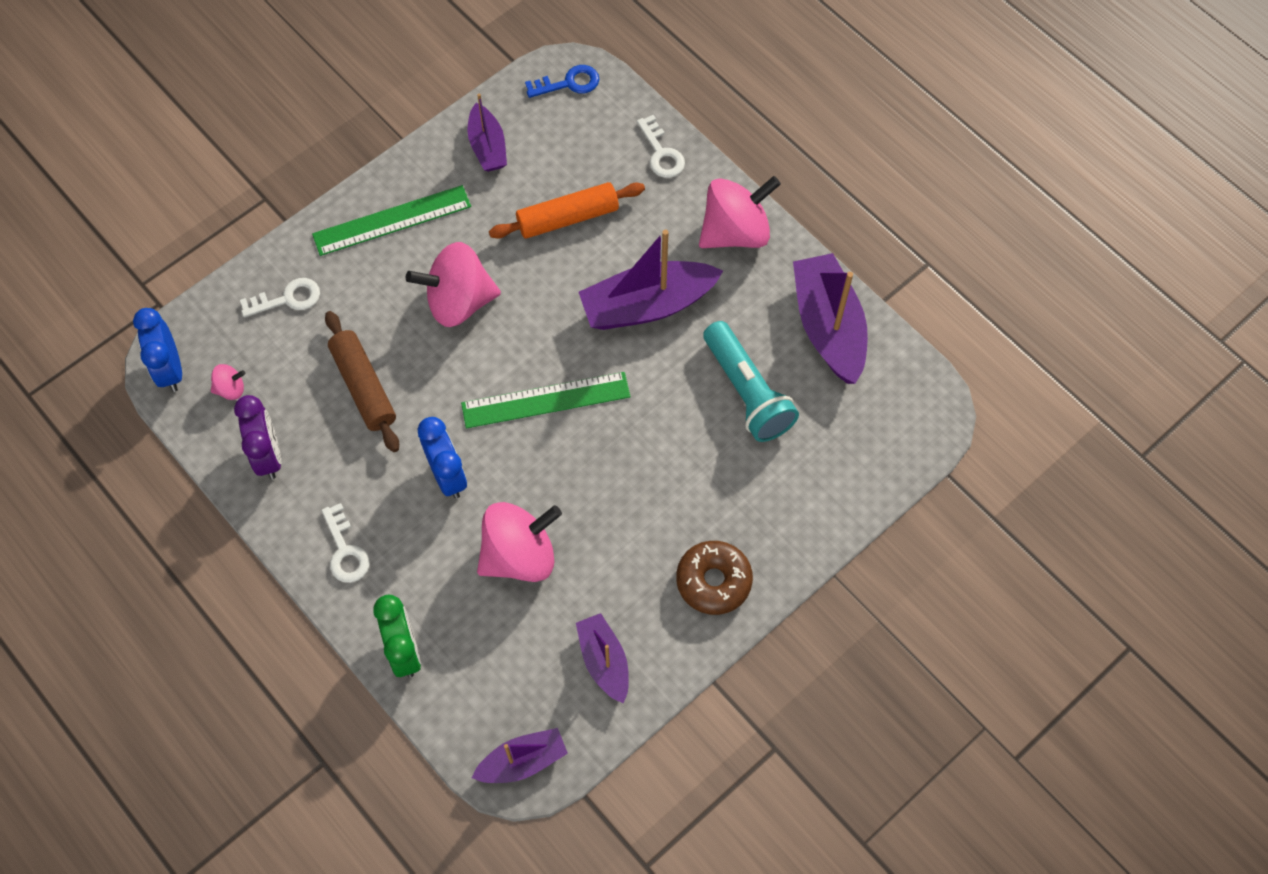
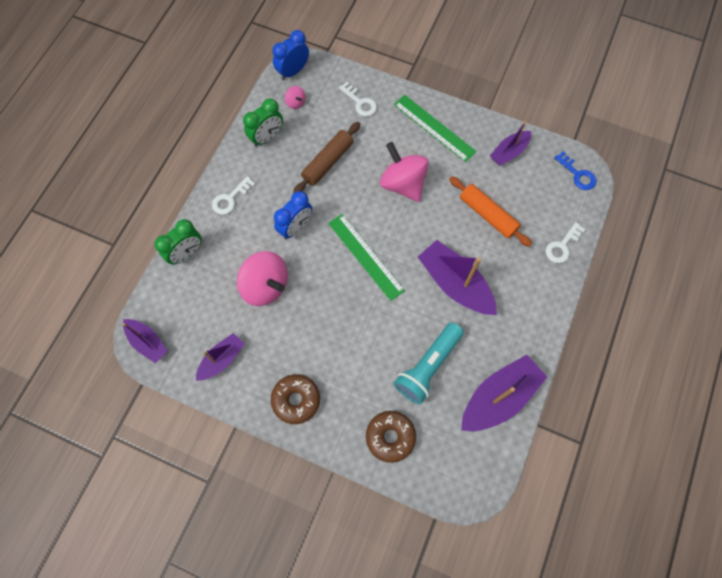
camera: 65 degrees right, 5 degrees up
(268, 455) = (267, 137): purple clock -> green clock
(735, 232) = (533, 312): pink spinning top -> none
(820, 481) = (390, 437): none -> brown donut

